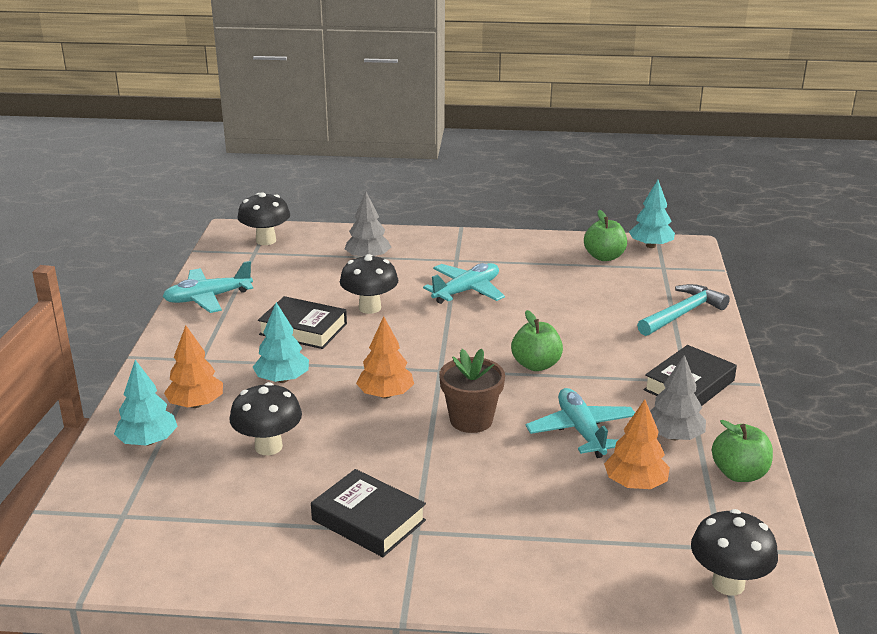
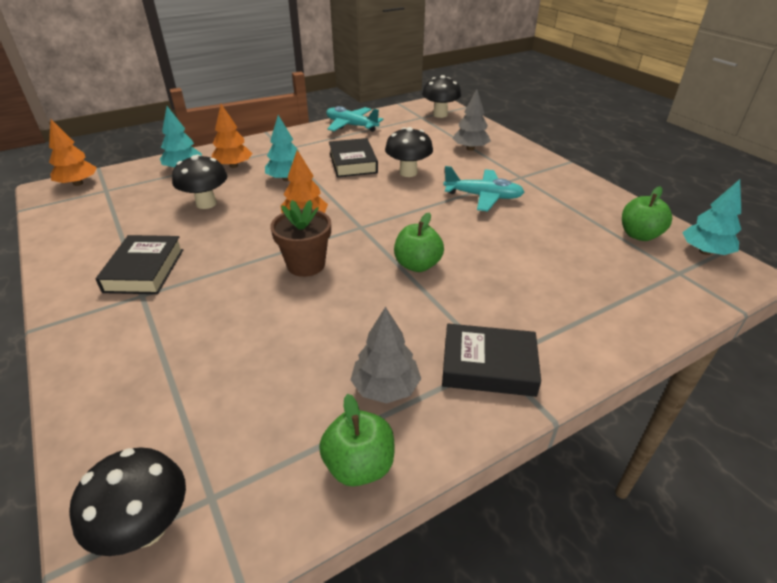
camera: 55 degrees right, 10 degrees up
(581, 431) = (341, 325): turquoise plane -> none
(635, 484) = (283, 389): orange tree -> orange tree (78, 183)
(682, 313) = (614, 314): turquoise hammer -> none

